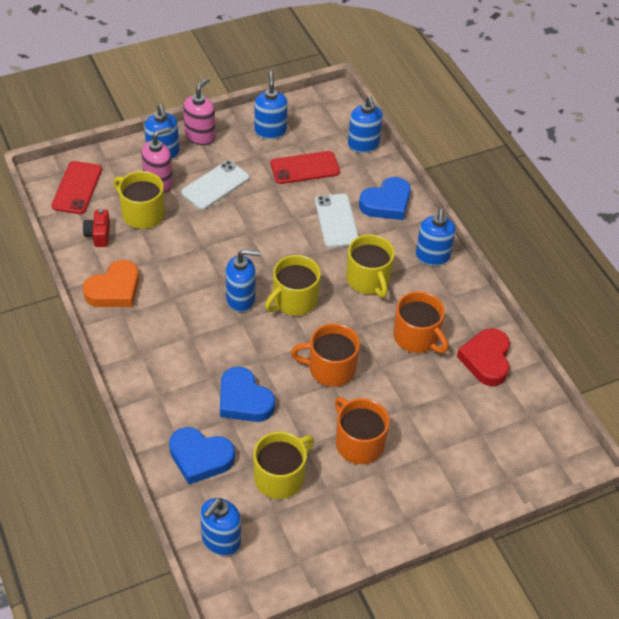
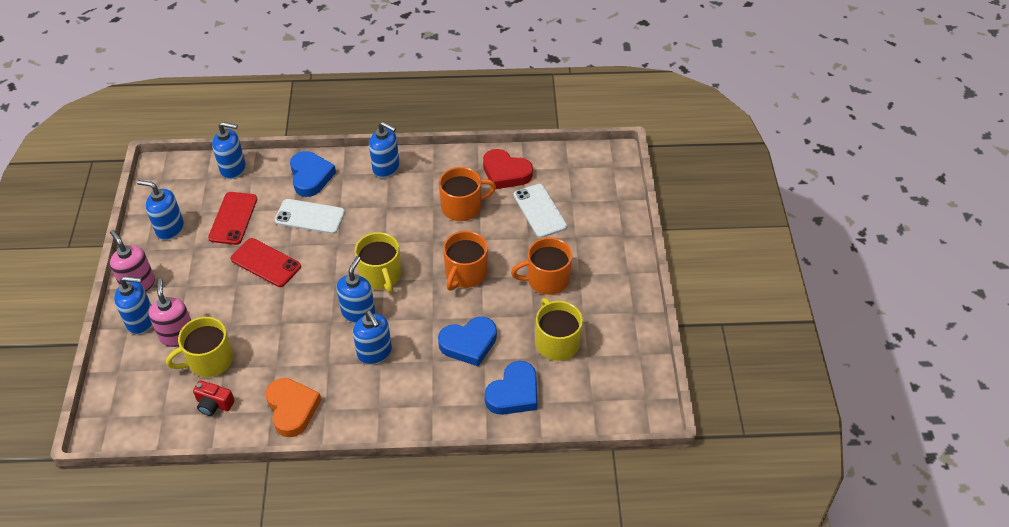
camera: 65 degrees left, 0 degrees up
(77, 188) = (138, 407): red phone -> red phone (266, 263)
(215, 185) = (211, 291): white phone -> white phone (539, 211)
(221, 540) = (600, 402): blue soap dispenser -> blue soap dispenser (375, 353)
(368, 280) = (387, 217): yellow mug -> none

